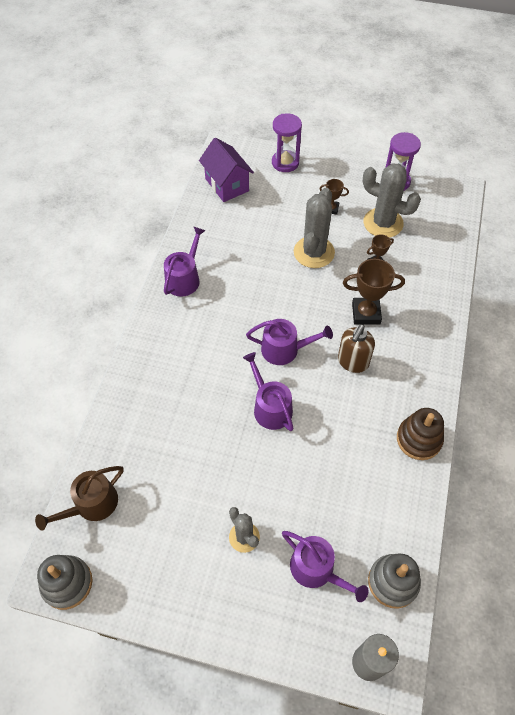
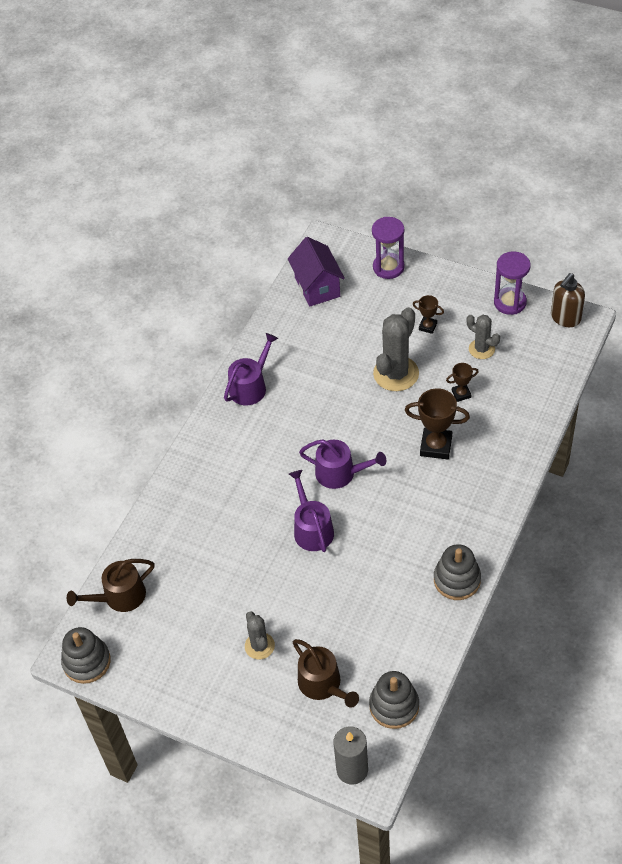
camera: 15 degrees right, 5 degrees down
(317, 569) = (323, 684): purple watering can -> brown watering can
(353, 362) = (408, 495): brown soap dispenser -> brown soap dispenser (565, 318)
(383, 223) = (481, 349): grey cactus -> grey cactus, size x0.58
(419, 439) = (457, 580): brown stacking toy -> grey stacking toy

